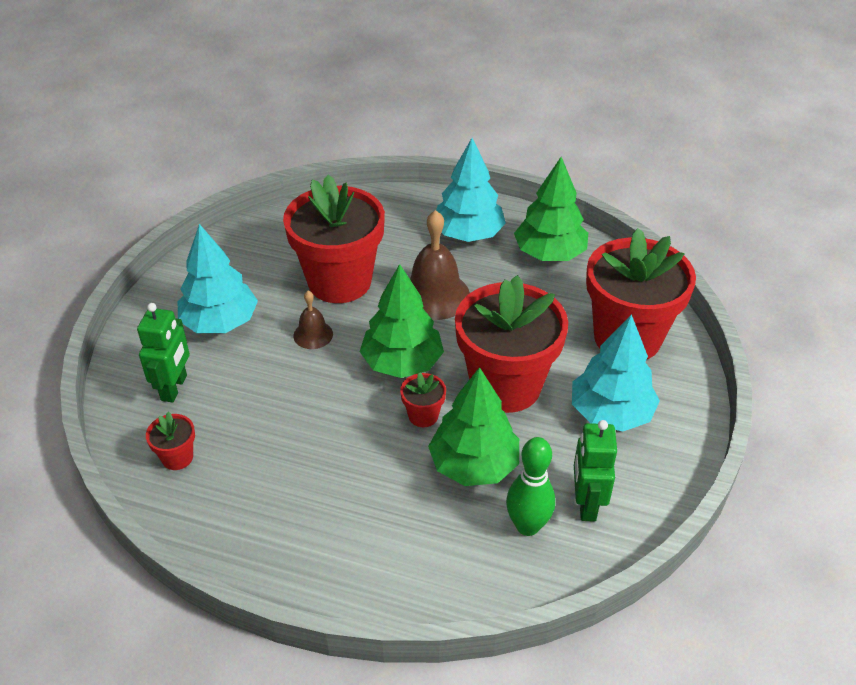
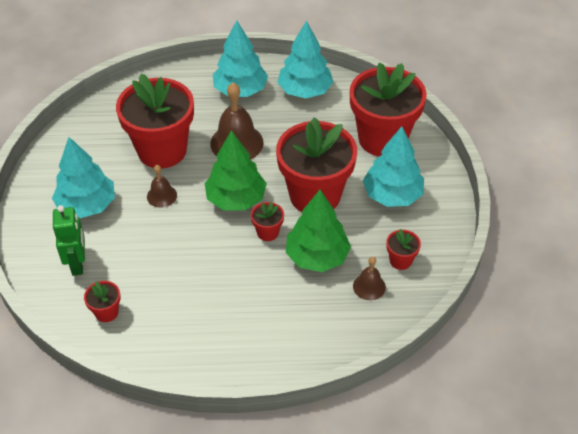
camera: 20 degrees left, 5 degrees up
(527, 526) = (369, 286): green bowling pin -> brown bell
(549, 253) = (305, 90): green tree -> turquoise tree
(586, 504) = (400, 260): green robot -> red flower pot

